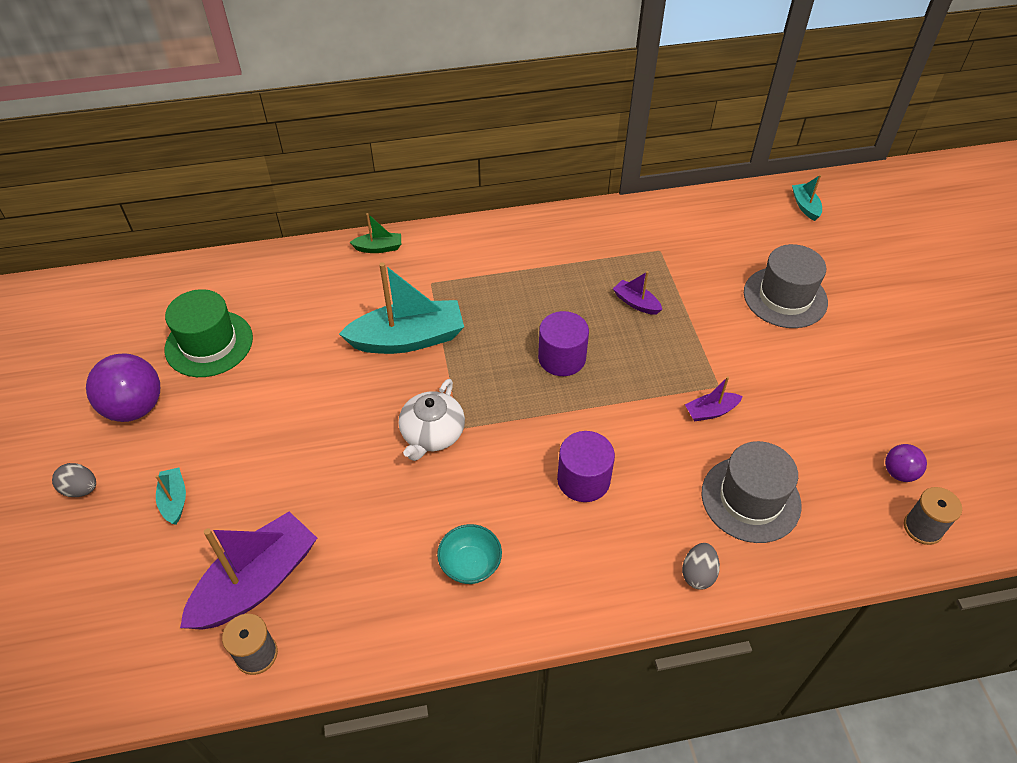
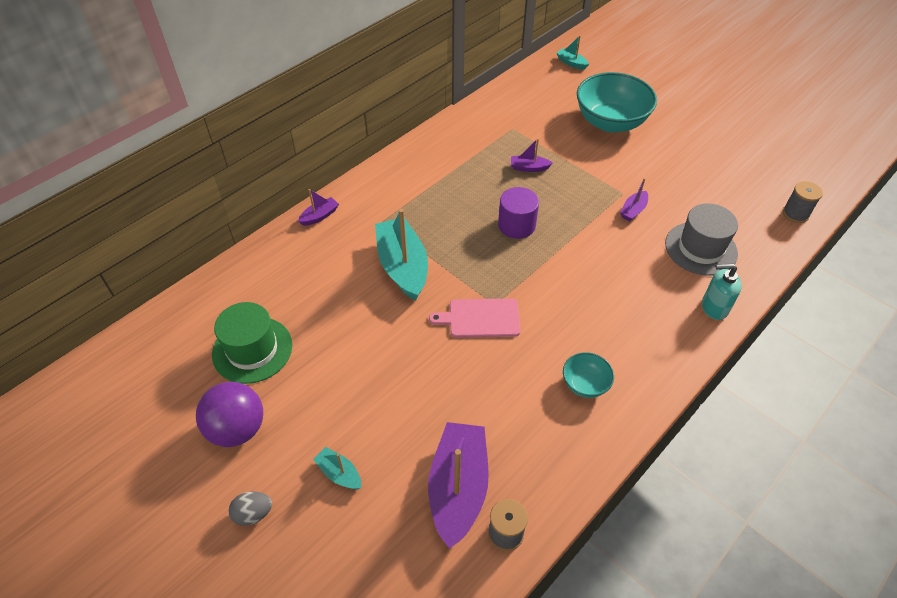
camera: 35 degrees left, 0 degrees up
(379, 248) = (319, 216): green boat -> purple boat
(408, 339) = (403, 266): turquoise boat -> turquoise boat turned 60 degrees counterclockwise
(432, 434) = (480, 318): white teapot -> pink cutting board
(583, 479) = (601, 292): purple cylinder -> none
(698, 574) = (714, 307): grey egg -> turquoise soap dispenser
(785, 297) = (610, 122): grey hat -> turquoise bowl
(899, 473) = (758, 191): purple ball -> none

